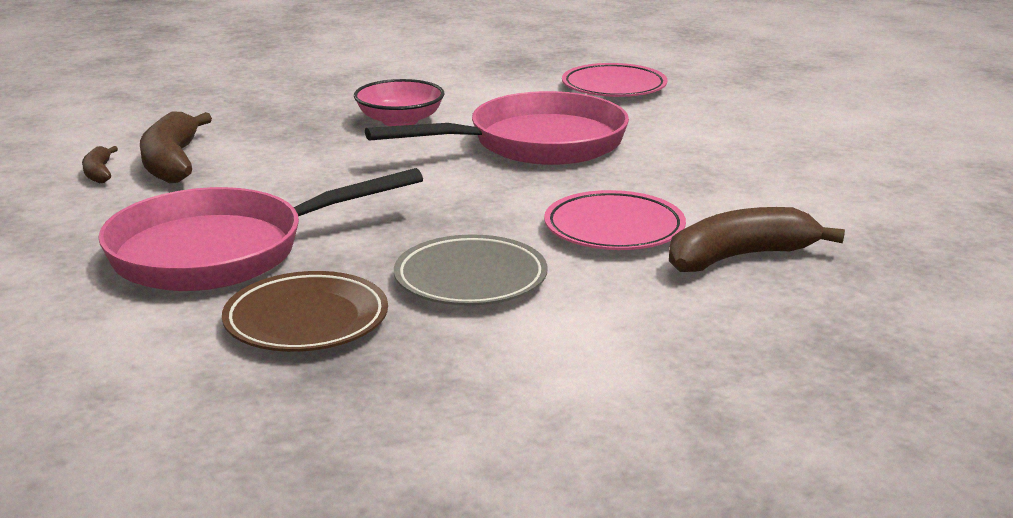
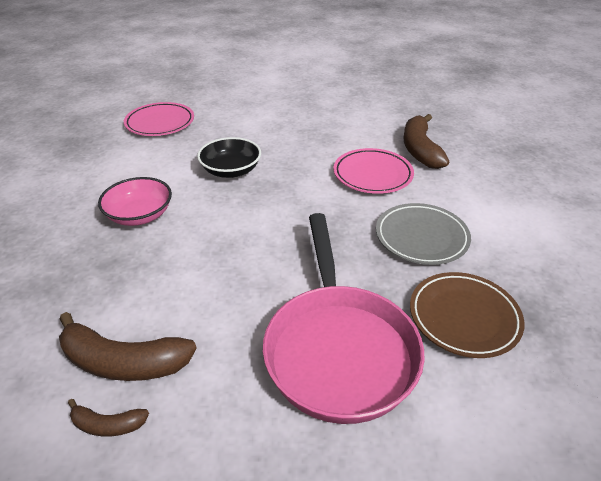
camera: 70 degrees left, 15 degrees up
(536, 144) = (231, 170): pink pan -> black bowl

